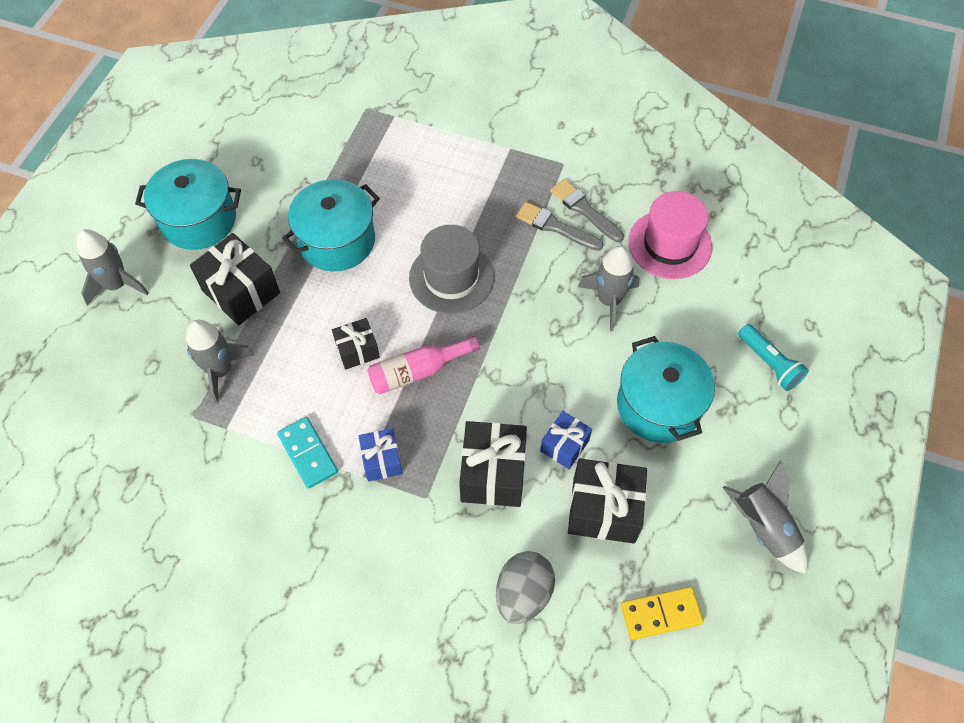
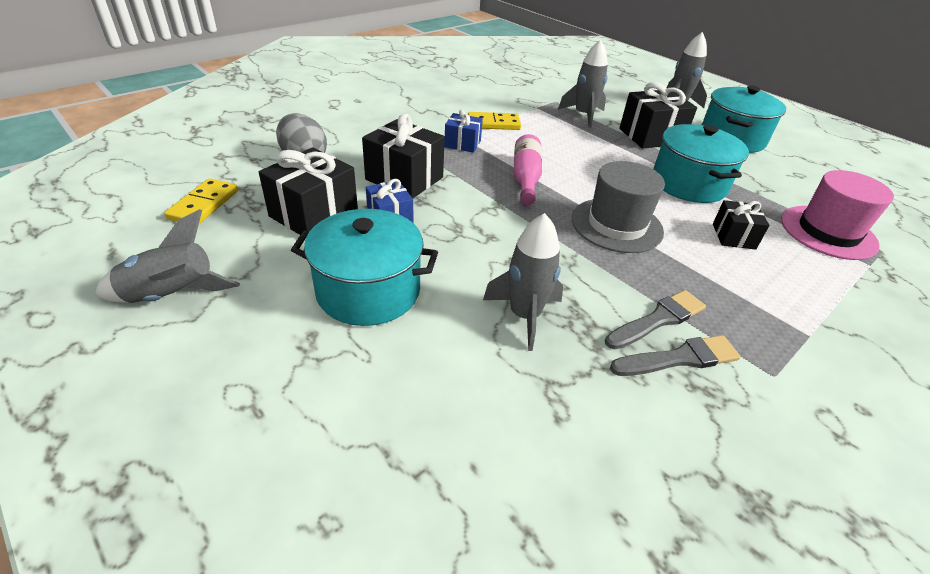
camera: 115 degrees right, 20 degrees down
(308, 454) = (493, 124): turquoise domino -> yellow domino
(357, 350) = (565, 161): black gift -> black gift (733, 236)
(670, 244) = (582, 420): pink hat -> pink hat (828, 232)
(769, 363) = (320, 421): turquoise flashlight -> none

